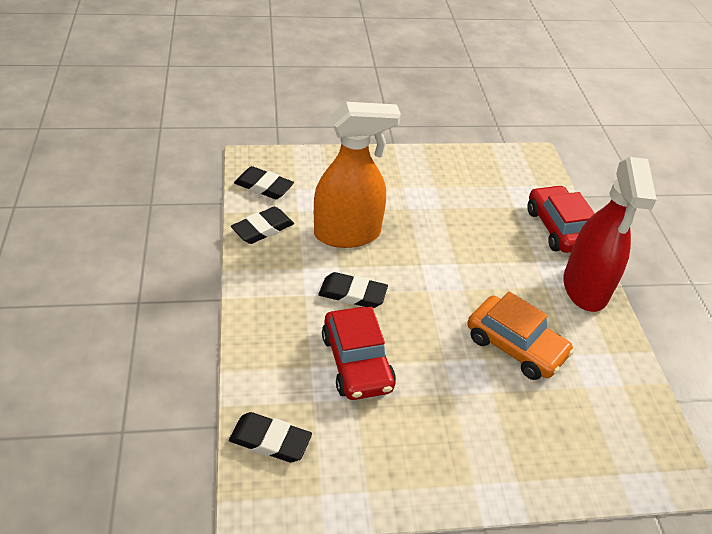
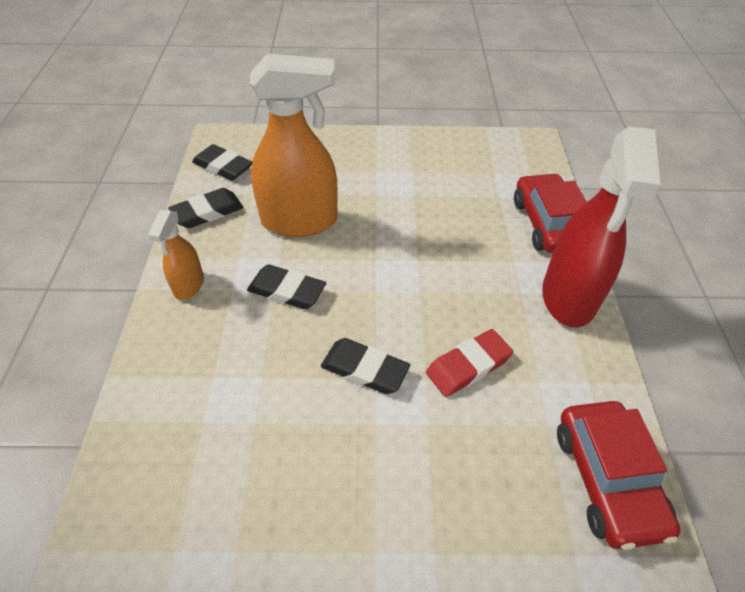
camera: 10 degrees right, 5 degrees up
(266, 293) = (189, 285): none -> orange spray bottle
(270, 440) = (135, 470): black eraser -> black eraser (364, 369)
(357, 362) = (269, 375): red car -> red car (607, 479)
(515, 346) = (468, 366): orange car -> red eraser

